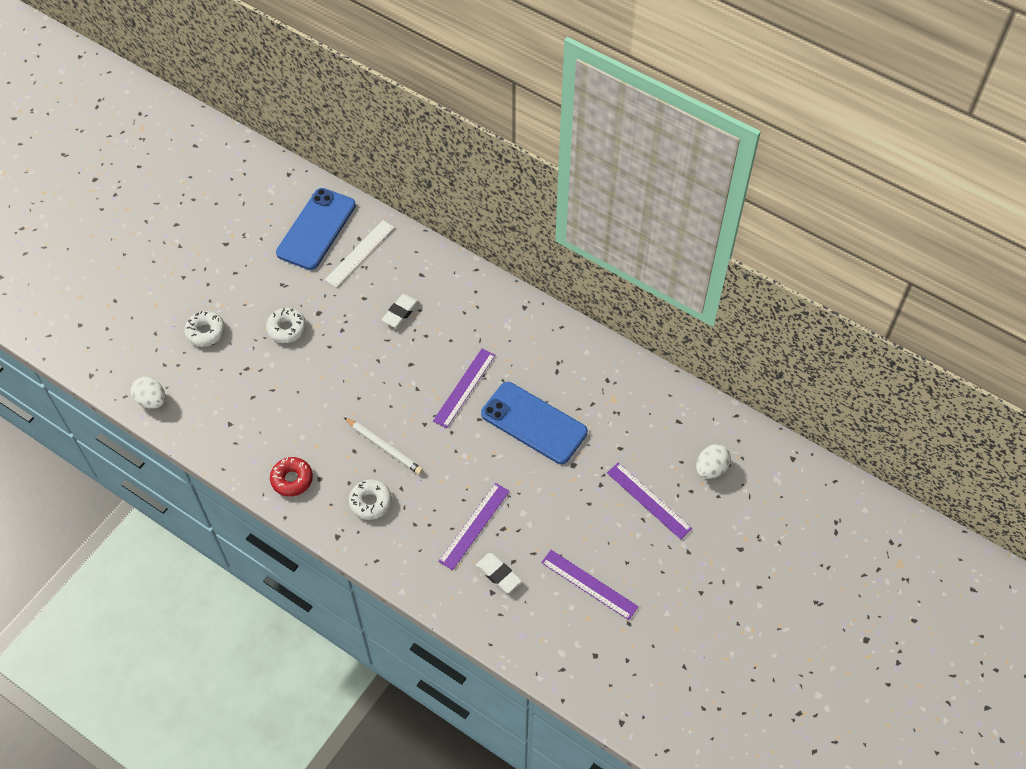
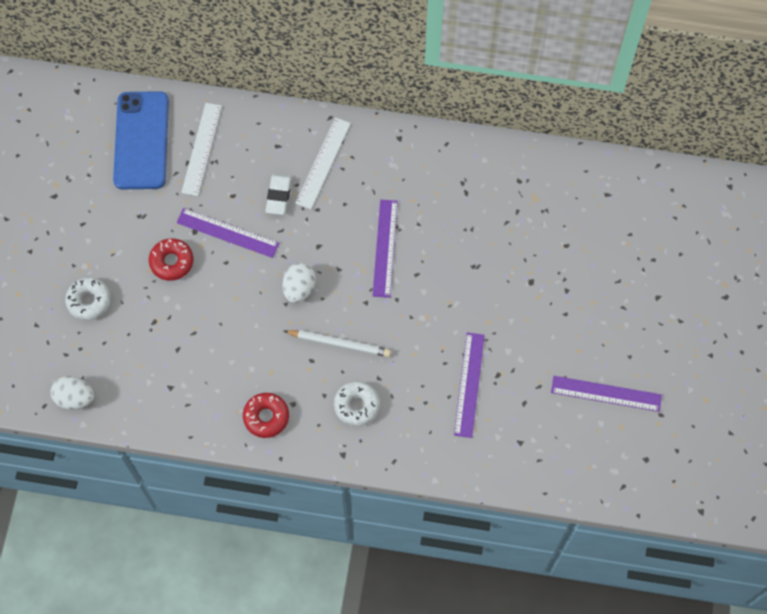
camera: 25 degrees left, 10 degrees up
(287, 329) = (172, 262): white donut -> red donut
(451, 302) = (323, 163): none -> white ruler
(498, 574) = (517, 422): white eraser -> none
(534, 423) = (471, 255): blue phone -> none
(649, 500) = (619, 286): purple ruler -> purple ruler (227, 233)
(711, 469) = (661, 229): white egg -> white egg (299, 288)

